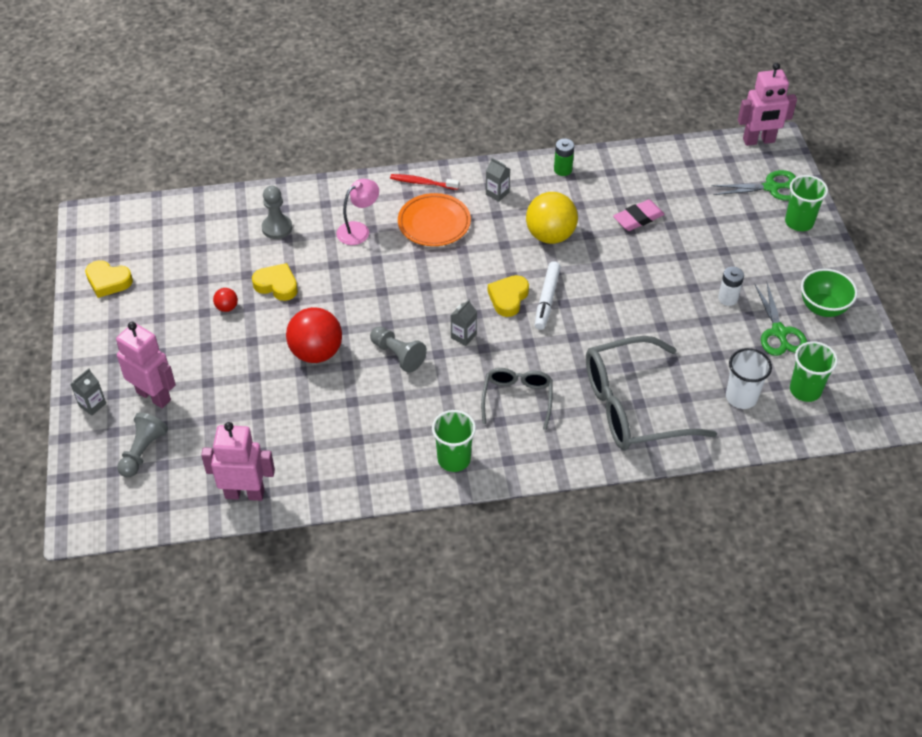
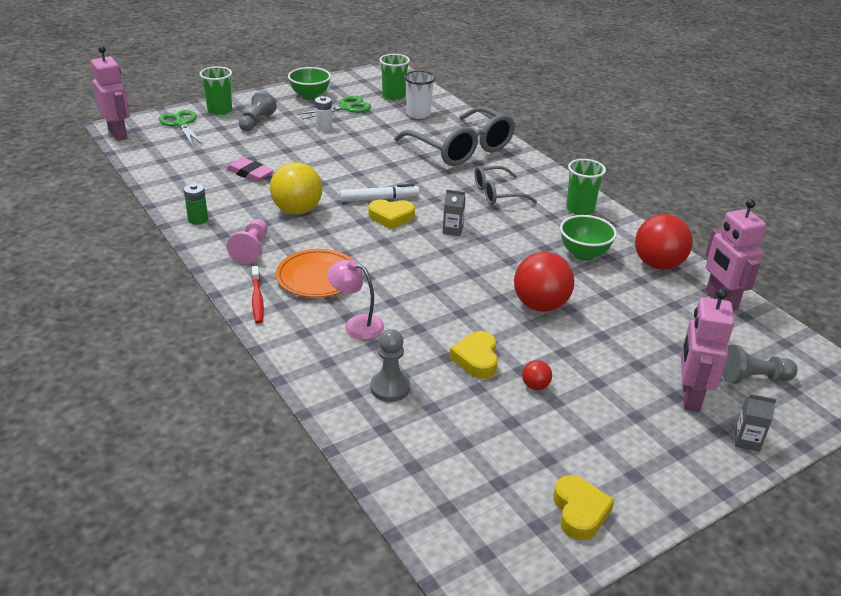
camera: 115 degrees left, 15 degrees down
(324, 474) = (658, 264): none -> red ball
(372, 421) = (584, 254): none -> green bowl
(397, 355) = (503, 258): grey pawn -> grey pawn (256, 122)
(497, 193) = (251, 249): grey carton -> pink pawn

